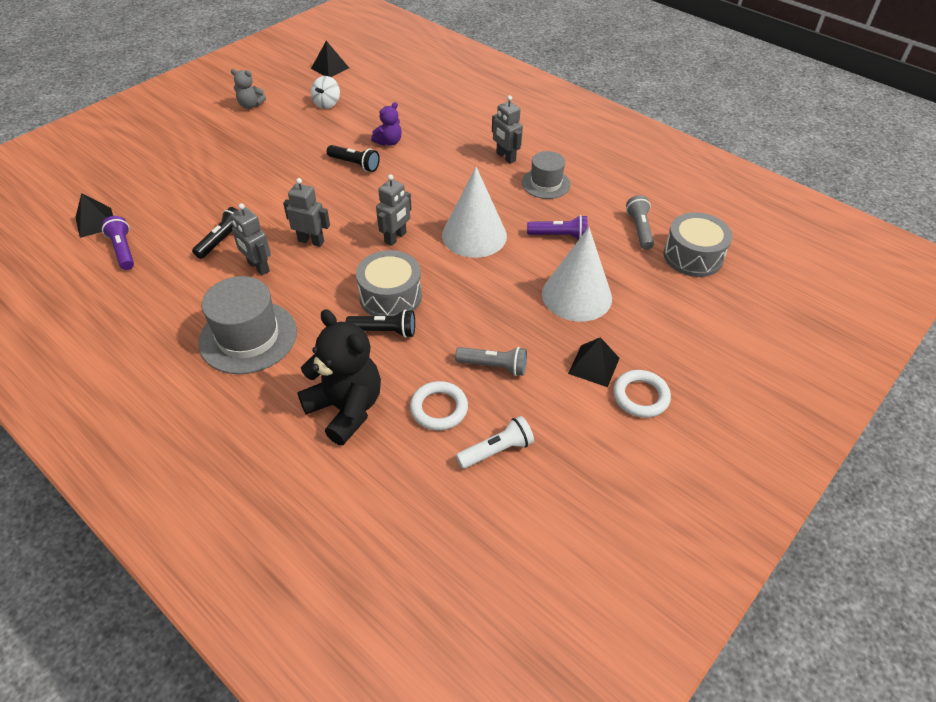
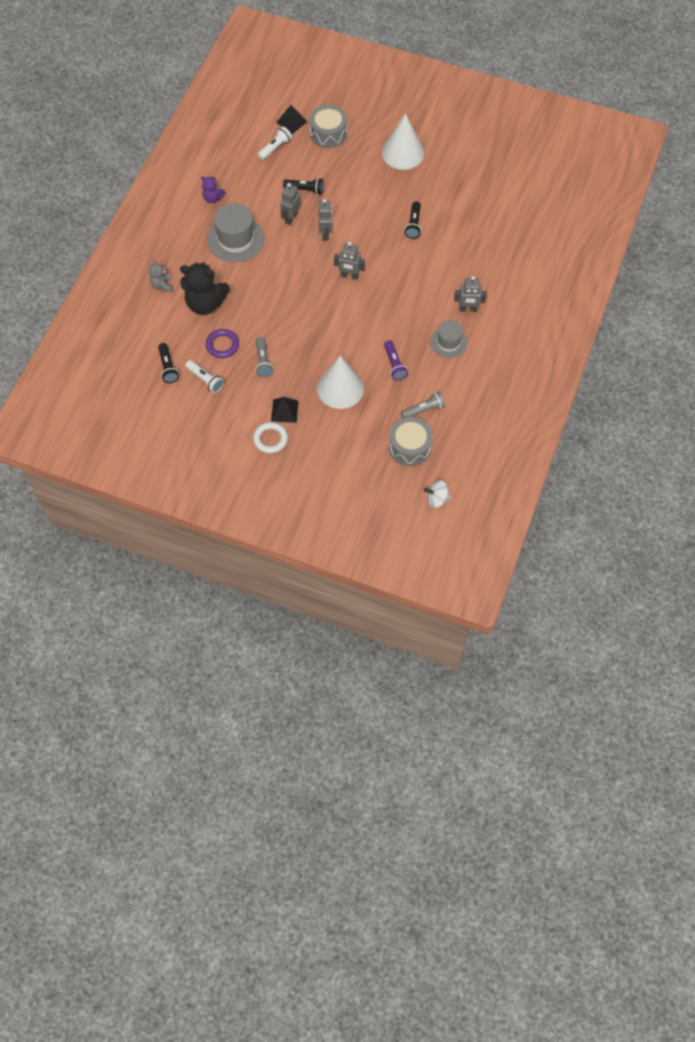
camera: 70 degrees right, 15 degrees up
(123, 250) = (275, 148): purple flashlight -> white flashlight
(250, 105) = (451, 136): grey teddy bear -> grey teddy bear (162, 285)
(327, 104) = (477, 179): white spinning top -> white spinning top (437, 499)
(330, 68) = (526, 160): black pyramid -> none
(346, 409) = (205, 304): black teddy bear -> black teddy bear turned 75 degrees clockwise
(384, 331) = (267, 300): black flashlight -> black flashlight (168, 367)
(389, 142) = (449, 234): purple teddy bear -> purple teddy bear (213, 198)
(390, 296) = (296, 292): grey drum -> grey drum (328, 133)
(439, 408) = (222, 345): white ring -> purple ring
(474, 235) = (372, 317): white cone -> white cone (403, 153)
(505, 157) = (468, 309): grey robot -> grey robot turned 120 degrees counterclockwise

